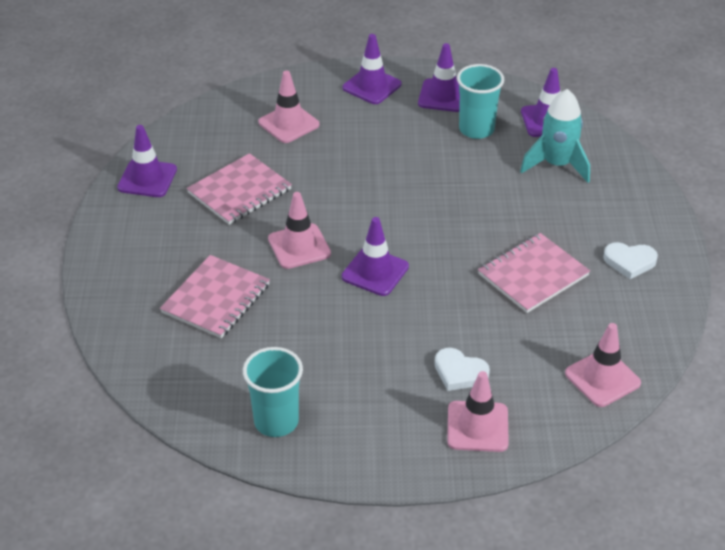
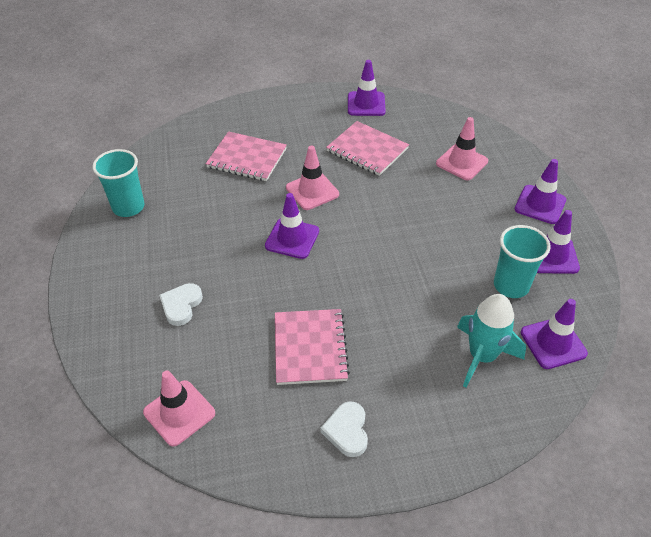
camera: 80 degrees right, 5 degrees up
(477, 427) = (121, 323): pink traffic cone -> none
(533, 275) = (310, 348): pink notebook -> pink notebook turned 45 degrees clockwise

